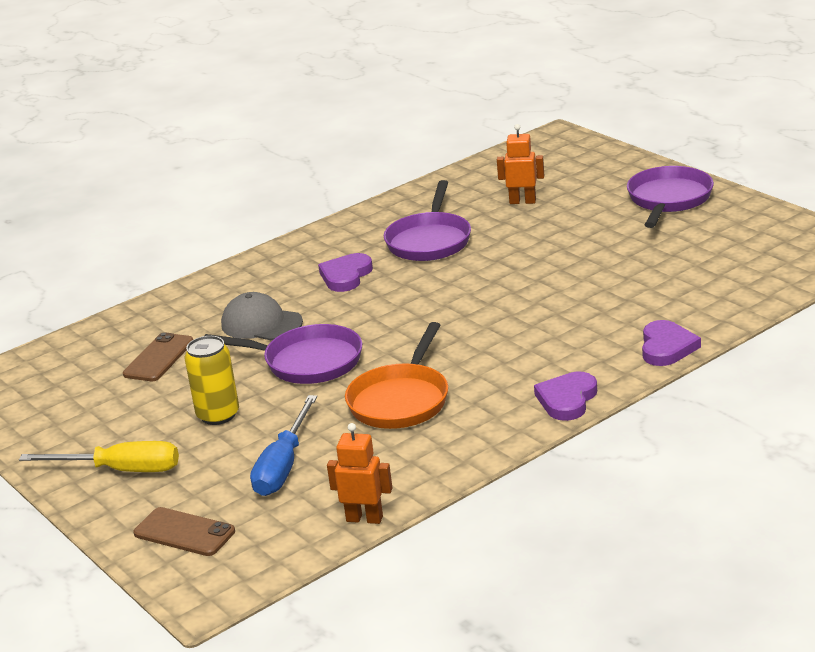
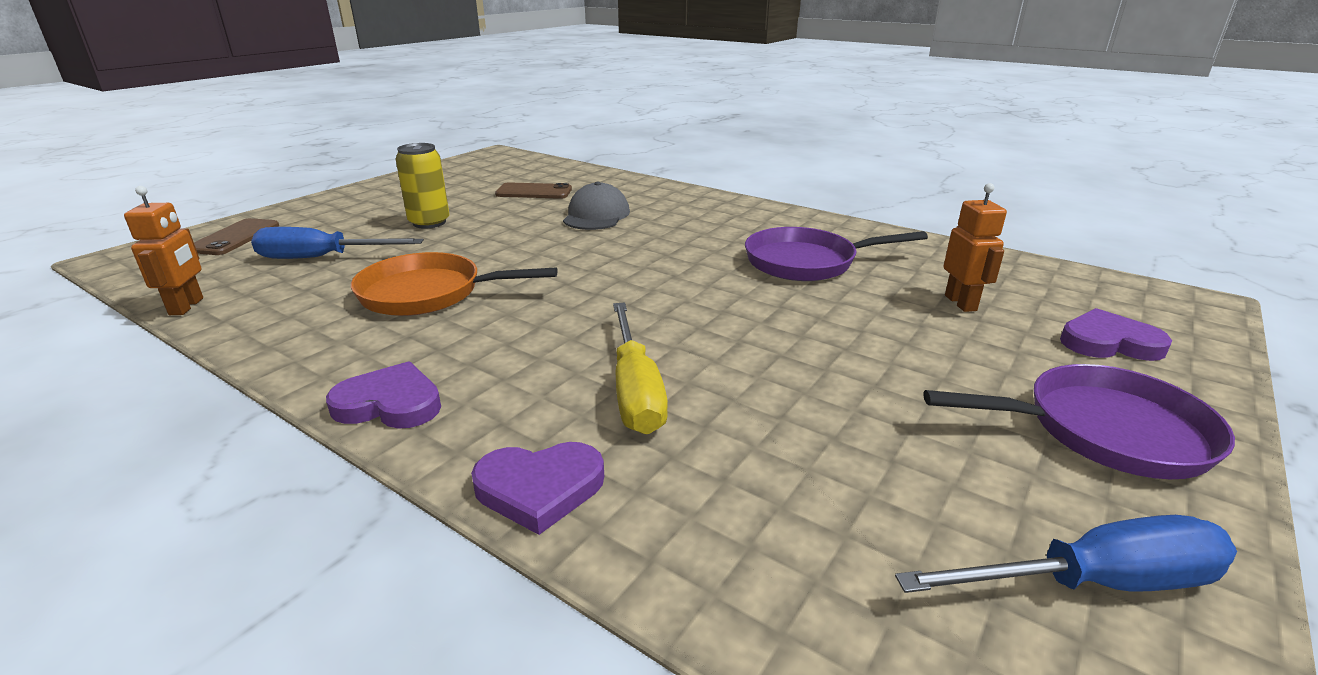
camera: 70 degrees right, 0 degrees up
(121, 470) = (353, 205): yellow screwdriver -> yellow screwdriver (635, 390)
(307, 362) = (520, 242): purple pan -> none
(346, 276) = (703, 234): purple heart -> purple heart (1109, 342)
(759, 231) = (1094, 583): none -> blue screwdriver

